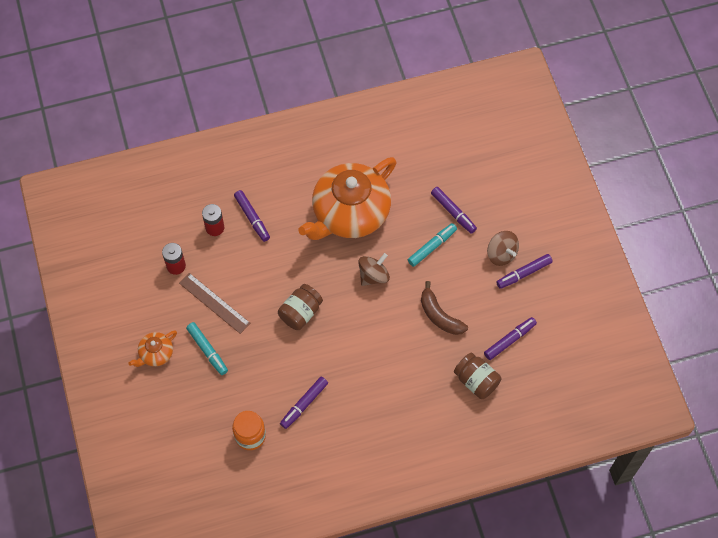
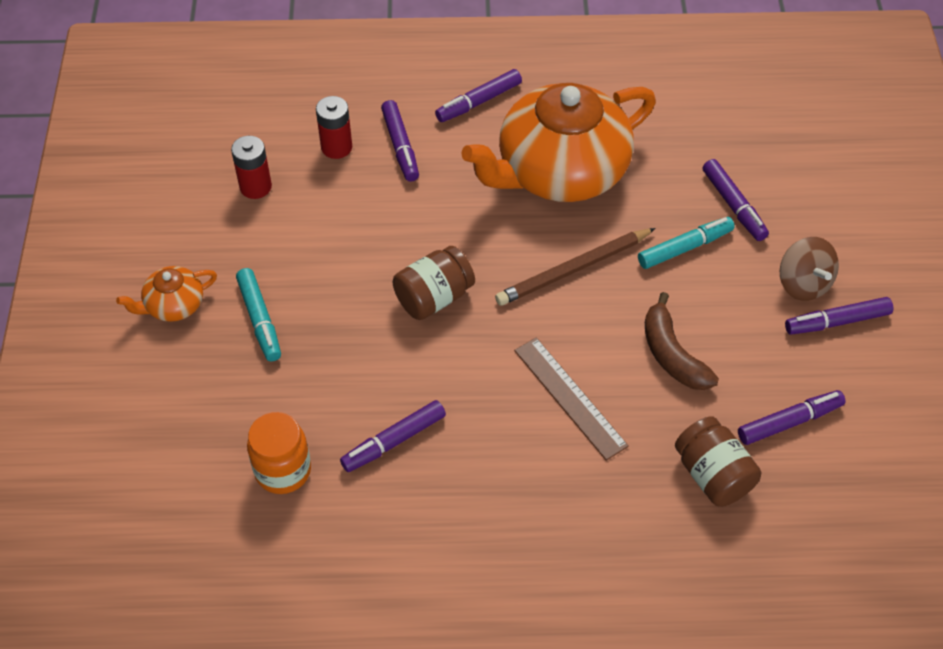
camera: 15 degrees right, 10 degrees down
(214, 303) = (296, 252): brown ruler -> brown ruler (569, 397)
(289, 176) = (478, 102): none -> purple marker
(373, 275) = (573, 269): brown spinning top -> brown pencil

